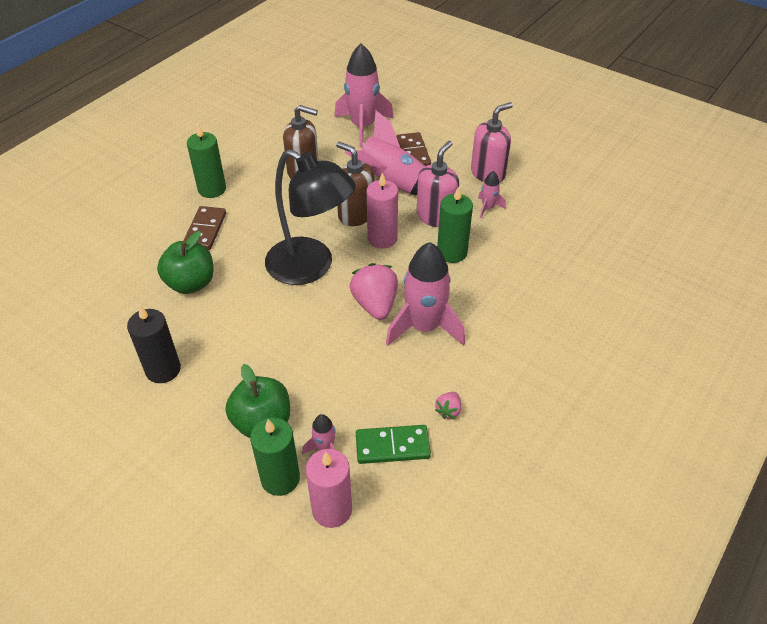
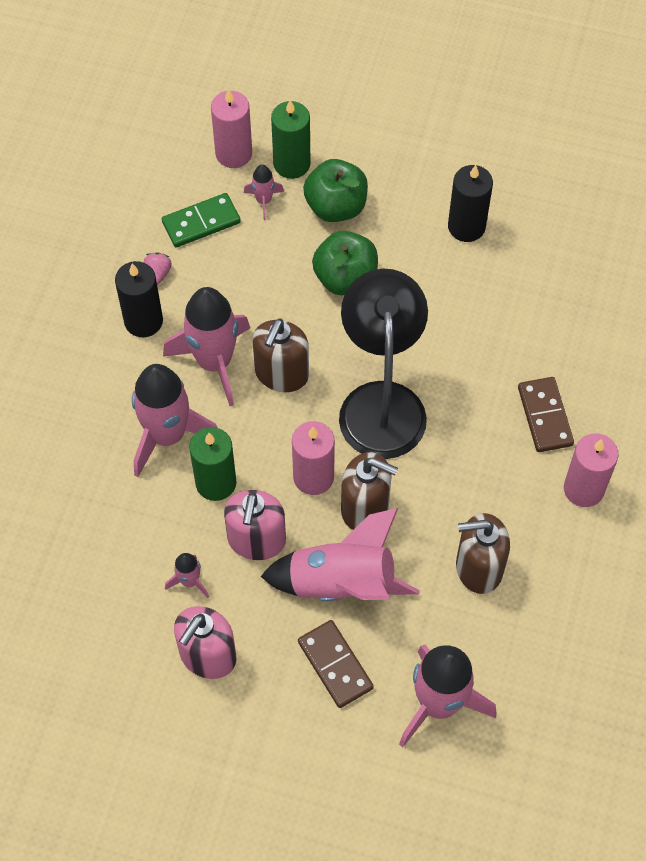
camera: 160 degrees right, 15 degrees up
(191, 283) = (508, 334): green apple -> green apple (345, 278)
(212, 189) = (583, 489): green candle -> pink candle
(311, 267) = (381, 402): black lamp -> black lamp turned 75 degrees clockwise
(375, 304) = (281, 374): pink strawberry -> brown soap dispenser
(473, 374) = (143, 321): none -> black candle
(478, 289) = (167, 435): none -> pink rocket

